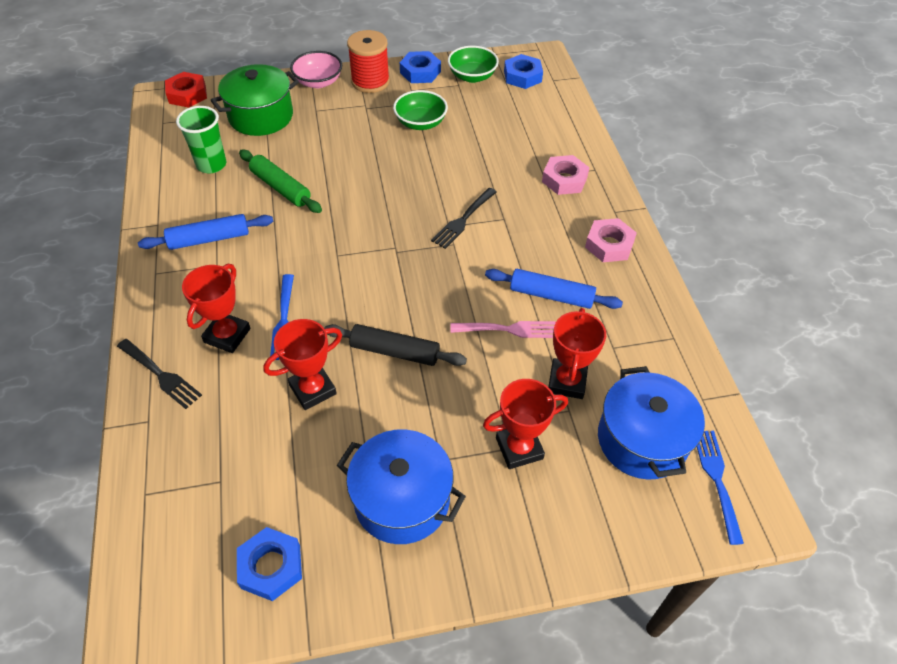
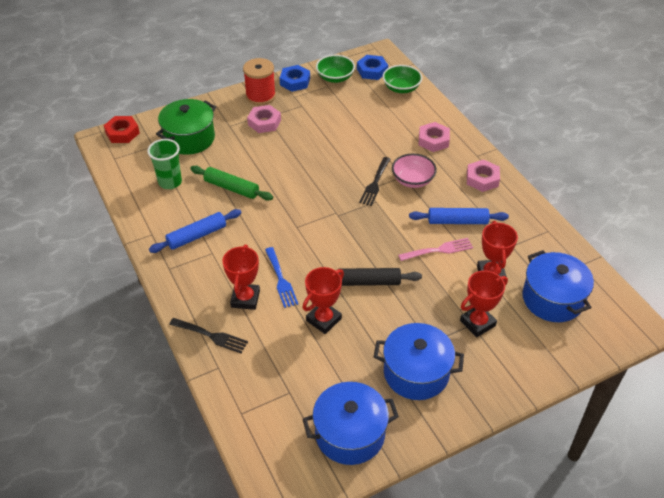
camera: 15 degrees left, 5 degrees down
(271, 567) = (350, 434): blue nut -> blue pot
(318, 82) = (221, 104): pink bowl -> pink bowl (412, 180)
(359, 114) = (264, 122): none -> pink nut
(420, 123) = (313, 120): green bowl -> green bowl (401, 88)
(717, 480) = (607, 311): blue fork -> none

